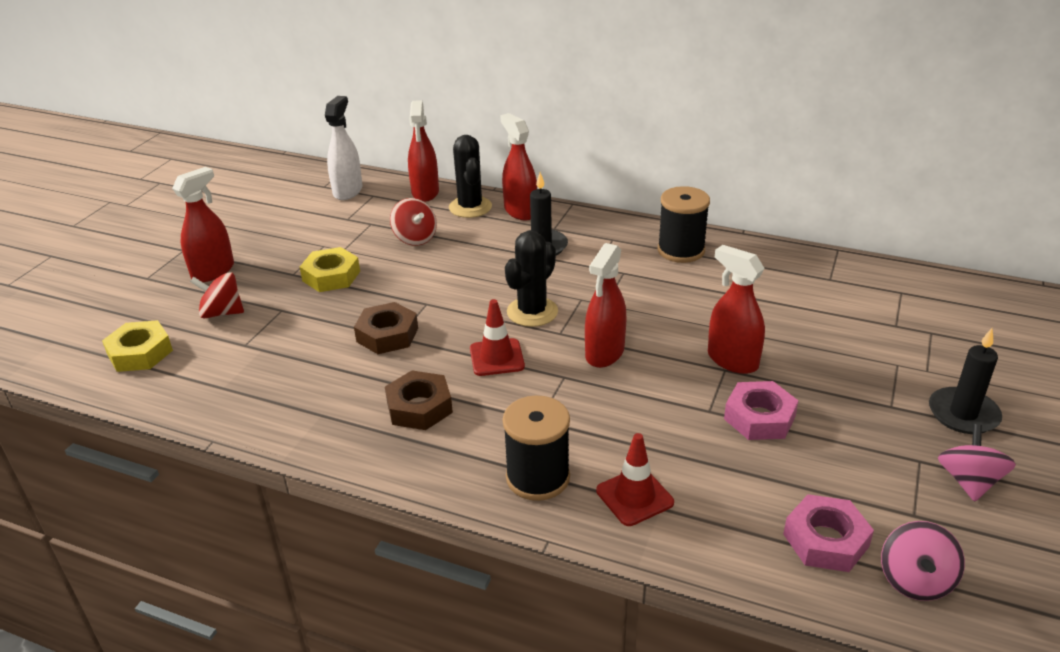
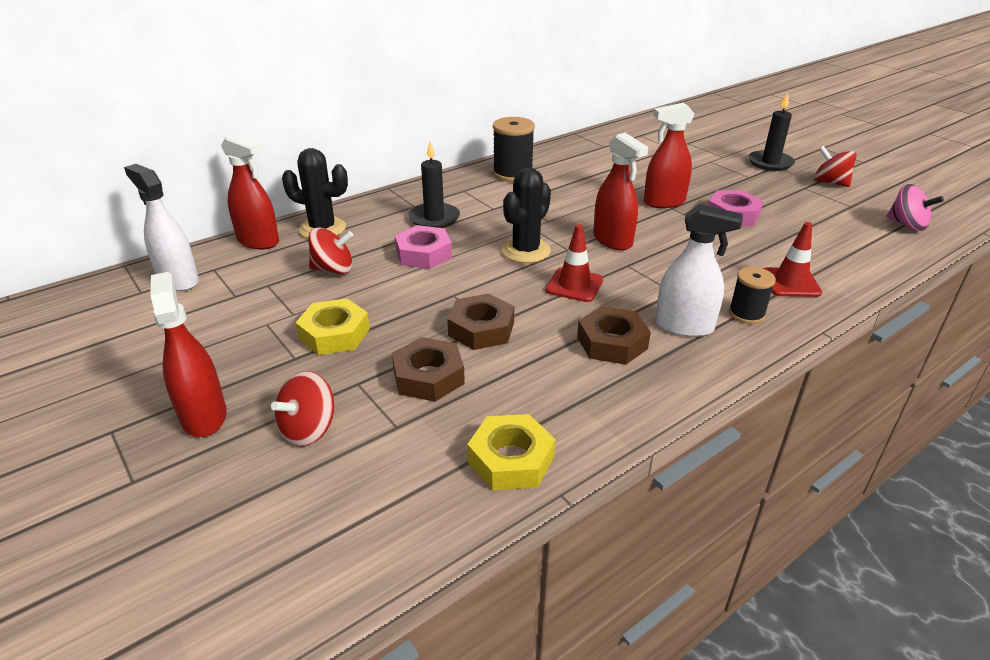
camera: 60 degrees left, 0 degrees up
(140, 353) = (314, 524): yellow nut -> yellow nut (511, 459)
(308, 335) = (428, 377): none -> brown nut
(480, 442) = (684, 326): none -> white spray bottle
(520, 211) = (366, 210): red spray bottle -> none
(532, 312) = (526, 251): black cactus -> black cactus turned 60 degrees clockwise
(538, 477) = (746, 314): black spool -> black spool, size x0.63
(825, 540) = (863, 236): pink nut -> pink nut (423, 254)
(969, 481) = (830, 183): pink spinning top -> red spinning top

